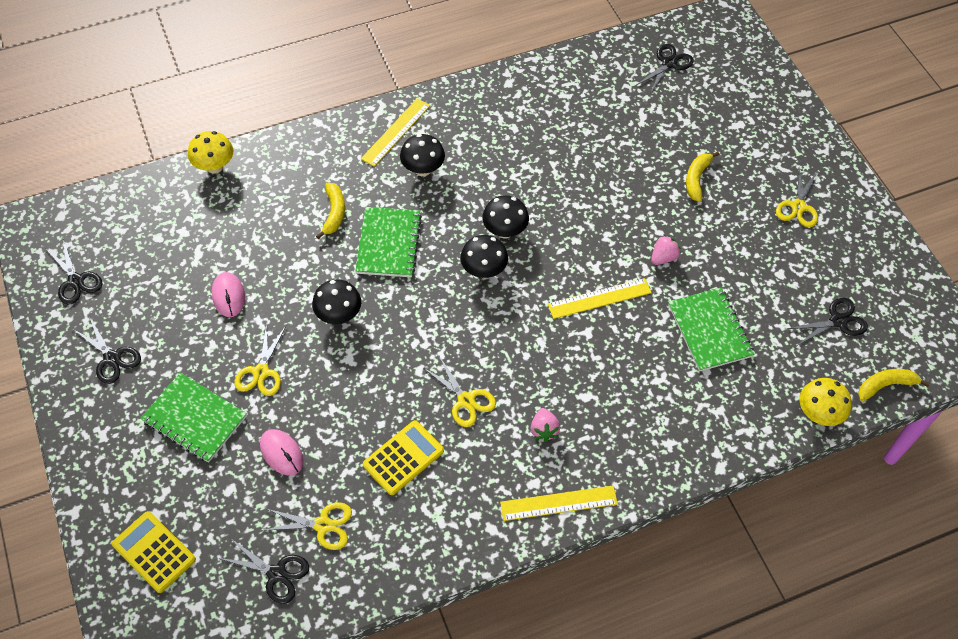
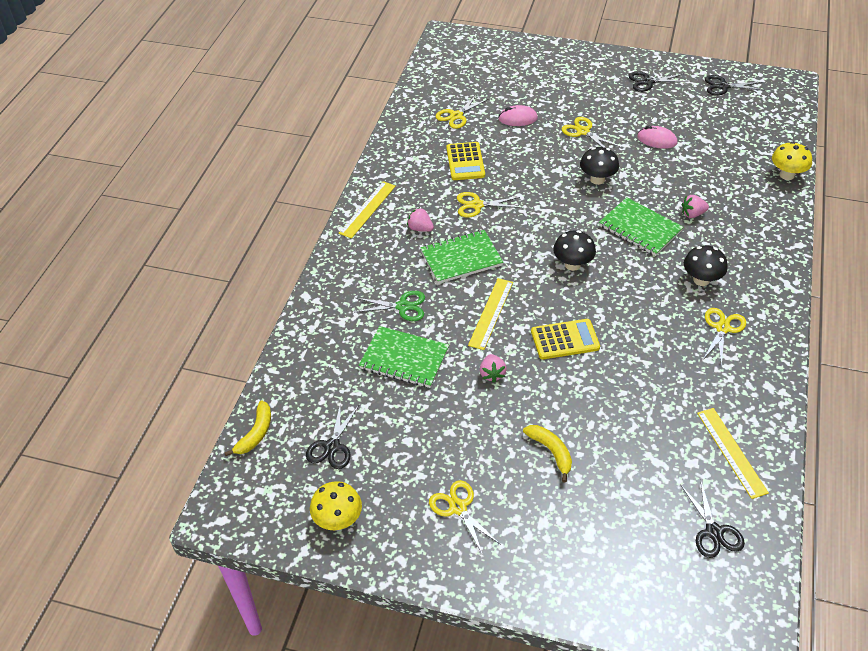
camera: 130 degrees right, 10 degrees down
(154, 552) = (503, 58): yellow calculator -> yellow calculator (565, 340)
(194, 419) = (574, 96): green notebook -> green notebook (461, 258)
(277, 574) = (446, 90): black scissors -> none
(334, 213) = (692, 214): yellow banana -> pink strawberry
(396, 132) = (756, 284): yellow ruler -> yellow ruler (731, 452)
(470, 133) = (722, 328): none -> yellow scissors
(504, 231) = (599, 295): black mushroom -> none
(656, 373) = (403, 306): none -> green scissors
(818, 414) = (281, 375): yellow mushroom -> yellow mushroom (338, 520)

